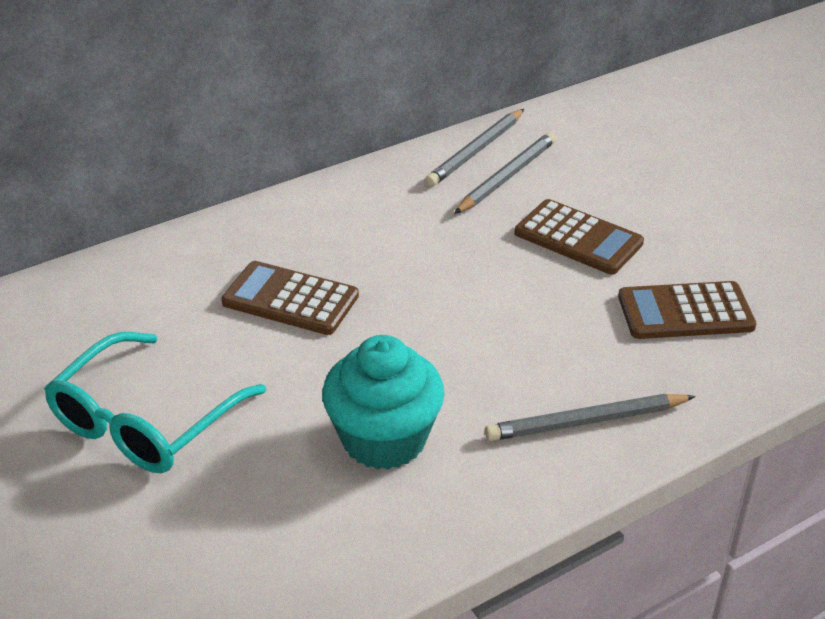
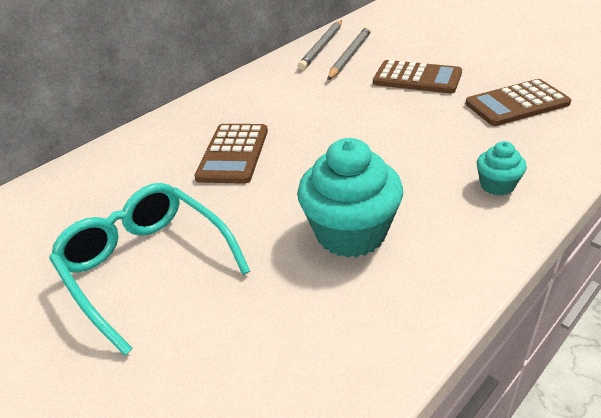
camera: 10 degrees left, 0 degrees up
(144, 422) = (146, 266): turquoise glasses -> turquoise glasses turned 120 degrees clockwise
(290, 299) = (233, 154): brown calculator -> brown calculator turned 90 degrees counterclockwise
(586, 421) = (497, 185): grey pencil -> turquoise cupcake

